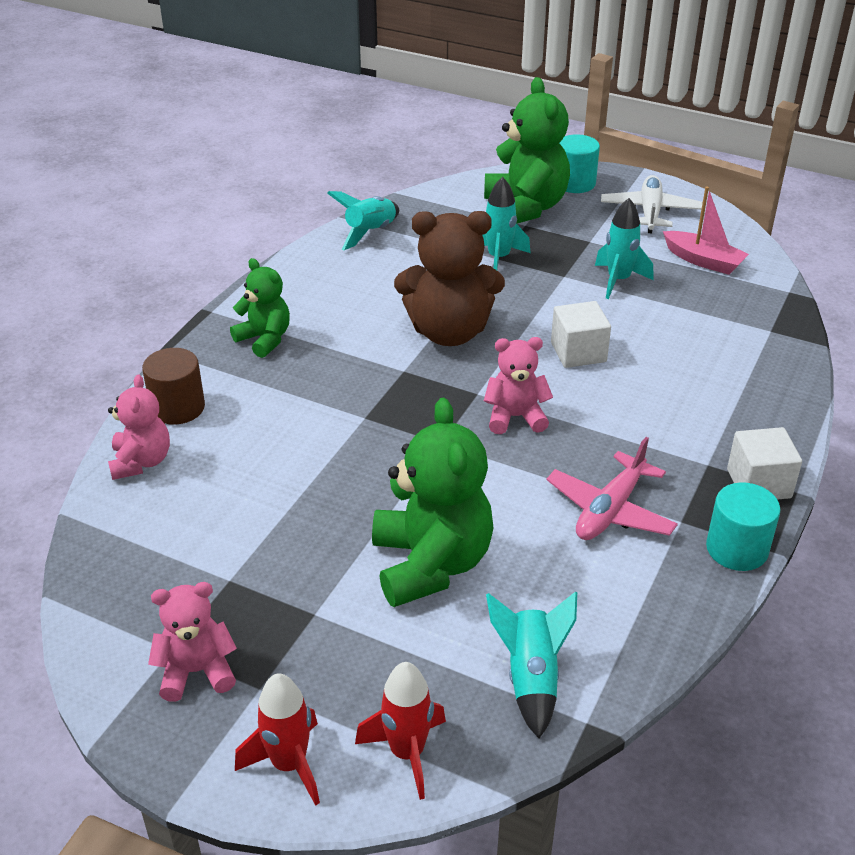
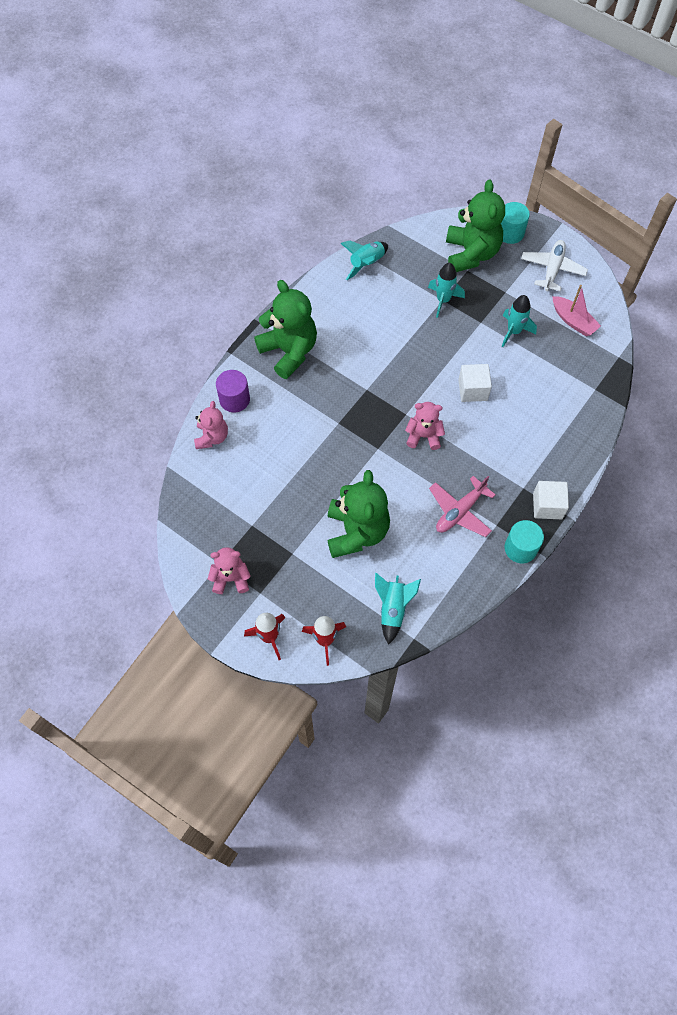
camera: 10 degrees right, 25 degrees up
(178, 408) = (234, 399): brown cylinder -> purple cylinder
(264, 339) = (289, 351): green teddy bear -> green teddy bear, size x1.74
(449, 332) = (399, 361): brown teddy bear -> none

